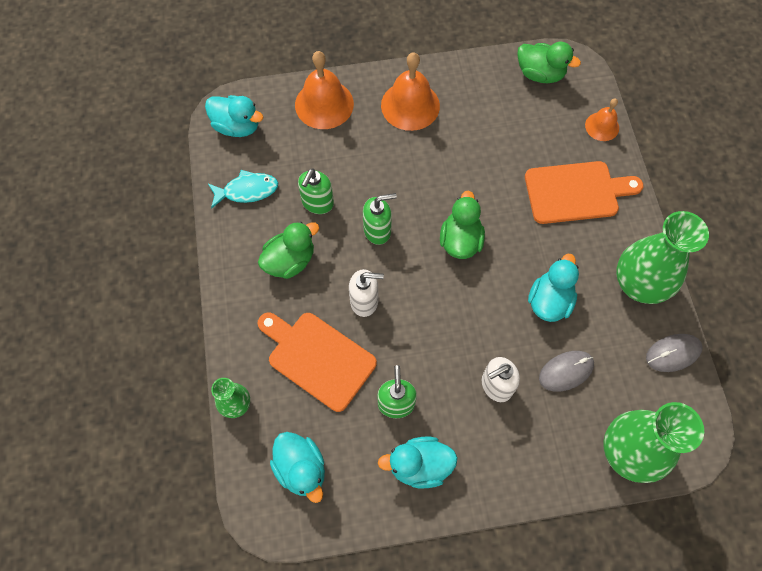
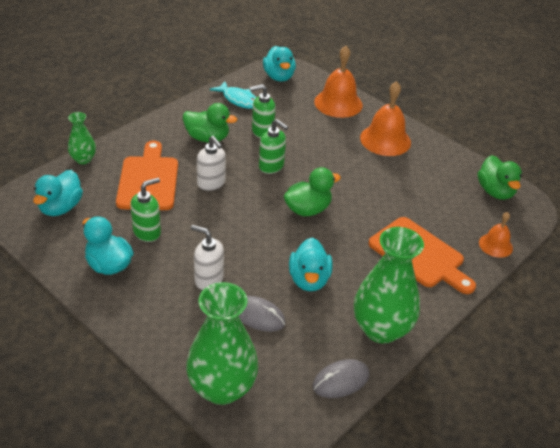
camera: 50 degrees right, 25 degrees down
(549, 301) = (309, 279): turquoise duck -> turquoise duck turned 105 degrees clockwise
(673, 353) = (341, 380): grey mouse -> grey mouse turned 60 degrees counterclockwise

